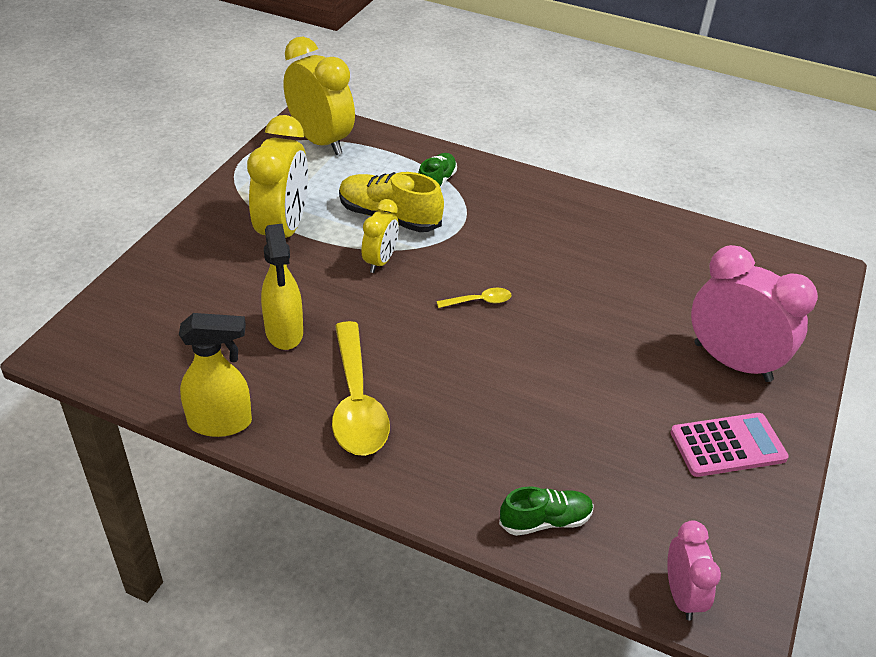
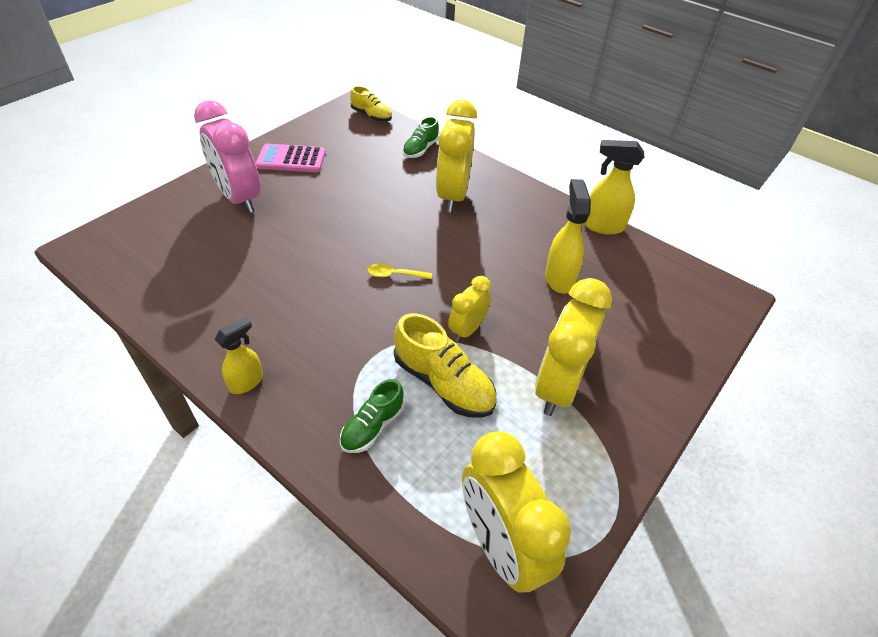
camera: 165 degrees left, 5 degrees up
(356, 402) = (511, 221): yellow spoon -> none
(453, 430) = (453, 196): none -> yellow clock
(545, 521) = (420, 149): green shoe -> green shoe turned 60 degrees counterclockwise
(555, 193) = (247, 382): none -> yellow spray bottle
(681, 595) = (371, 116): pink clock -> yellow shoe

